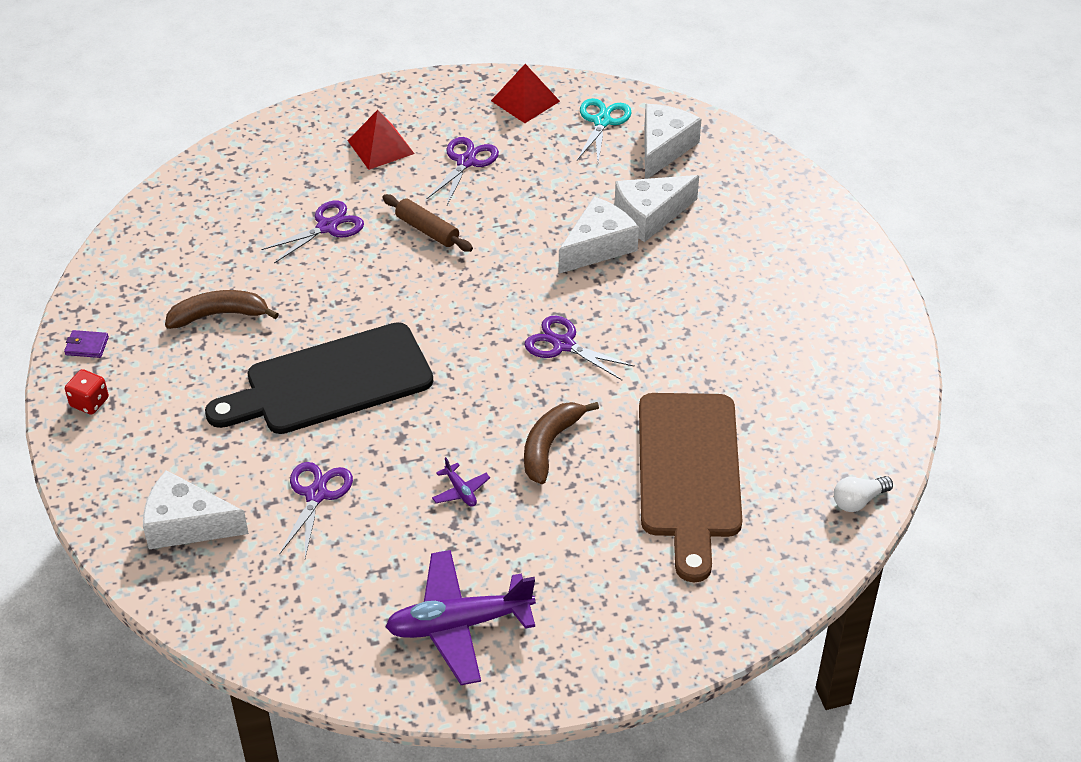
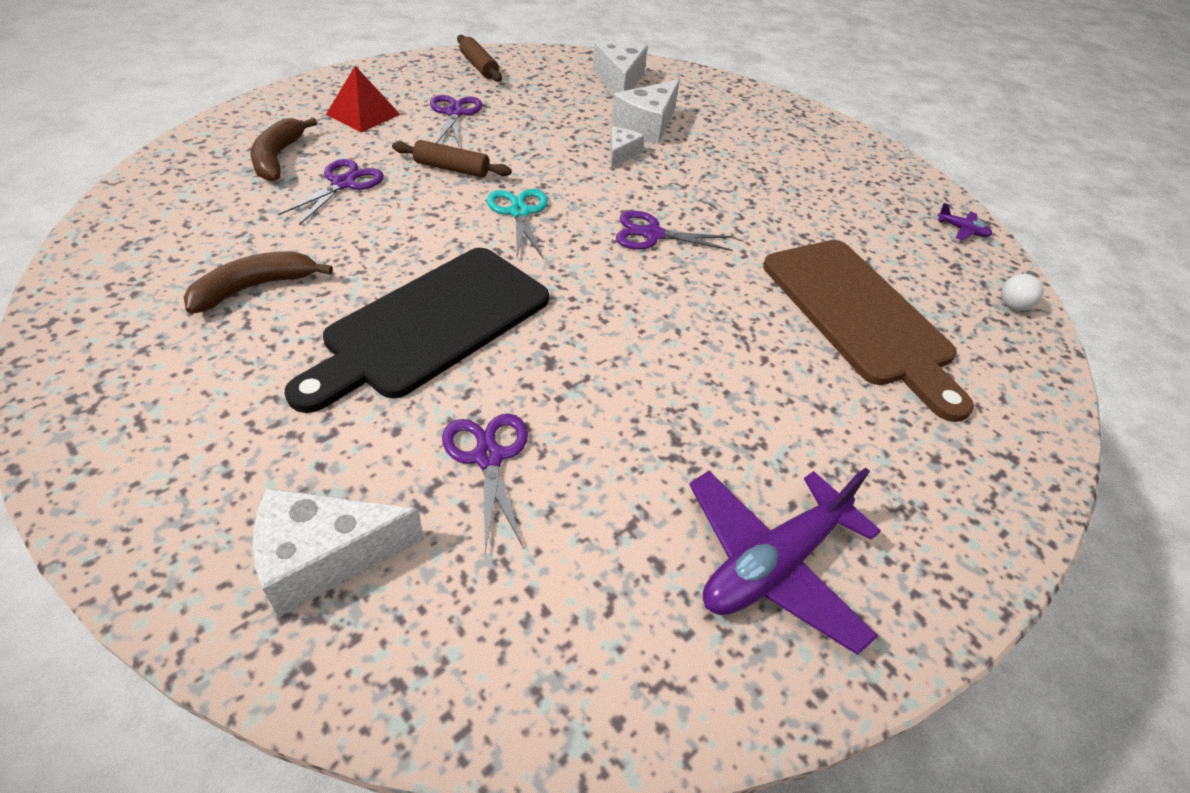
camera: 30 degrees left, 0 degrees up
(87, 346) = (76, 362): purple wallet -> none
(89, 402) = (103, 431): red dice -> none
(460, 491) = (656, 400): purple plane -> purple plane (962, 230)
(525, 101) = (479, 66): red pyramid -> brown rolling pin
(550, 445) = (712, 327): brown banana -> brown banana (278, 158)
(598, 246) = (621, 153): white cheese -> white cheese, size x0.57
(602, 121) = (555, 71): turquoise scissors -> turquoise scissors (519, 212)

